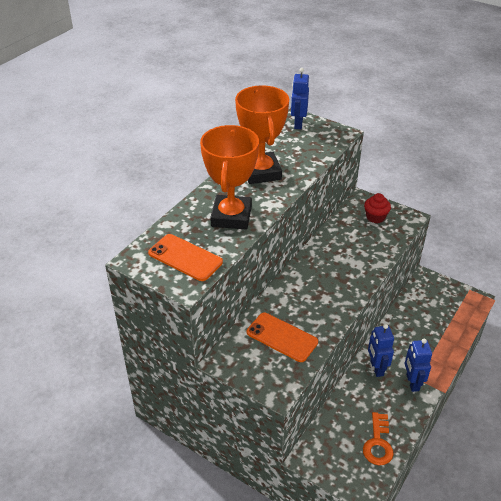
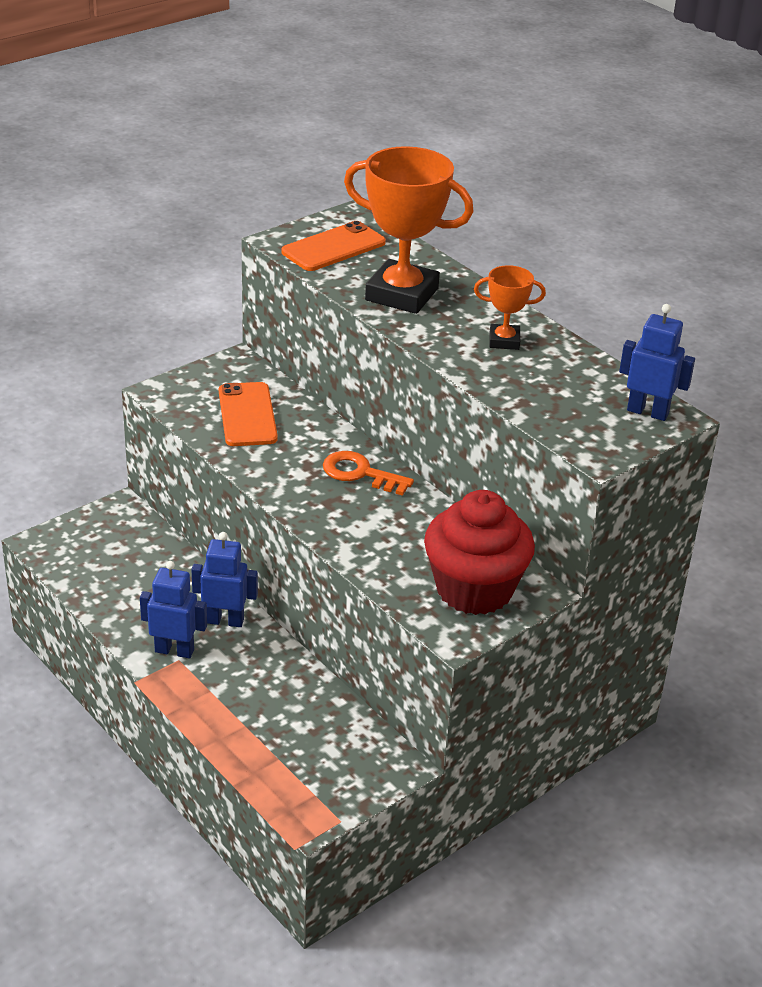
camera: 105 degrees right, 5 degrees down
(261, 172) = (504, 341): orange trophy -> orange trophy, size x0.51
(282, 337) = (247, 415): orange phone -> orange phone turned 60 degrees counterclockwise
(375, 217) = (474, 589): red cupcake -> red cupcake, size x2.01
(378, 443) = (98, 577): orange key -> orange key (360, 473)

